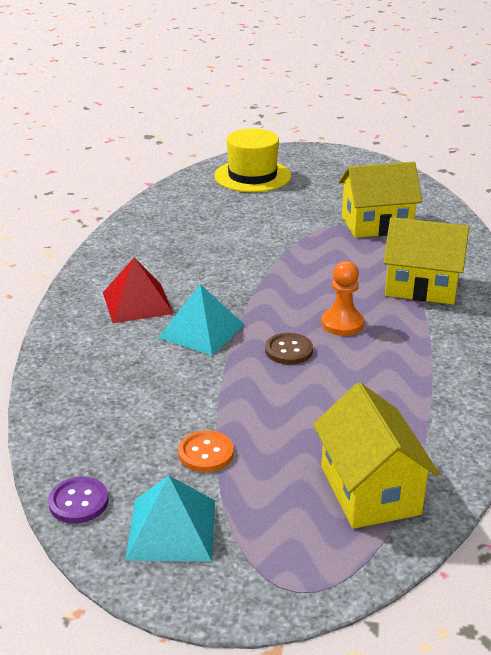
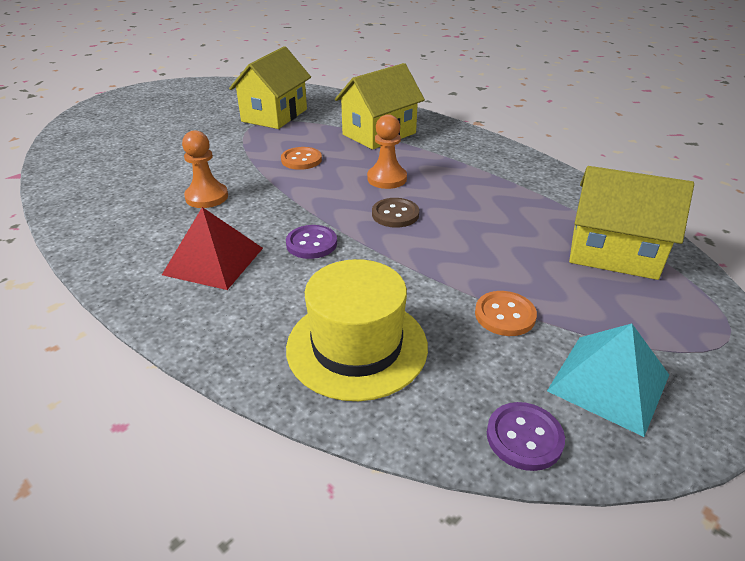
camera: 55 degrees left, 5 degrees up
(201, 330) = (311, 243): turquoise pyramid -> purple button
(209, 261) = (207, 197): none -> orange pawn
(252, 176) = (112, 128): yellow hat -> yellow hat (357, 346)
(317, 272) = (301, 160): none -> orange button

